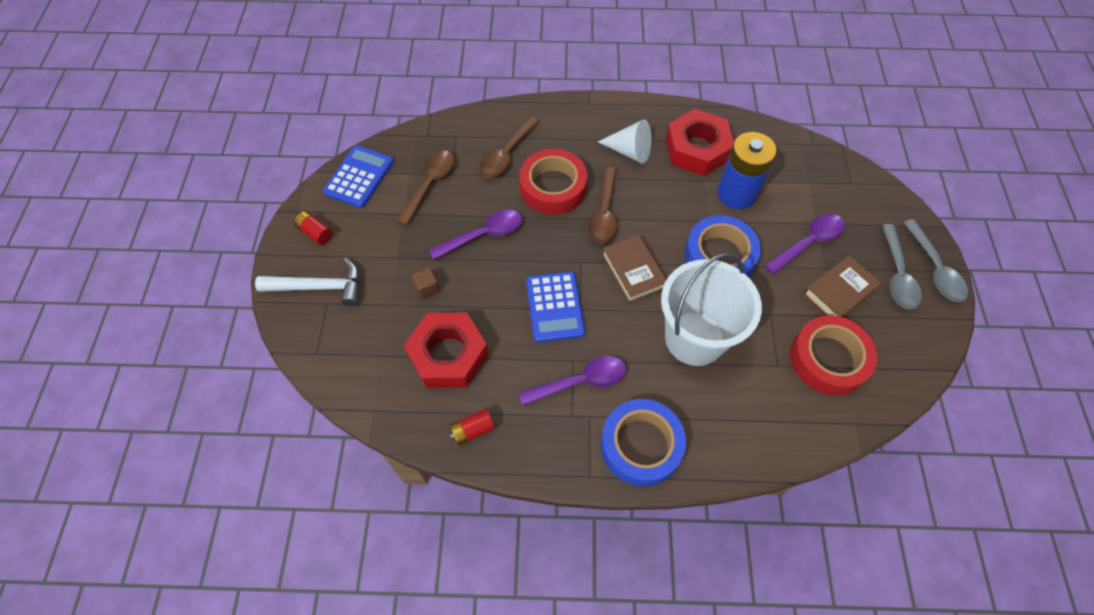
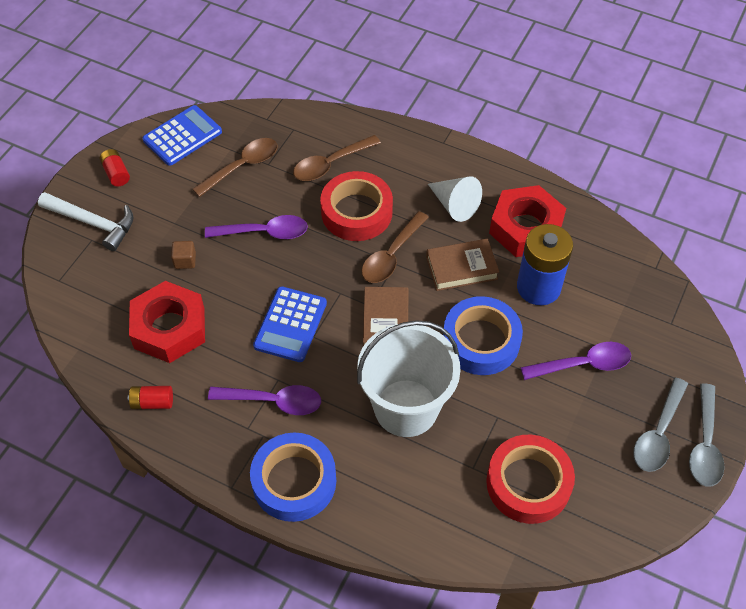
camera: 25 degrees right, 5 degrees down
(839, 291) = (583, 424): brown book -> brown book (461, 268)

